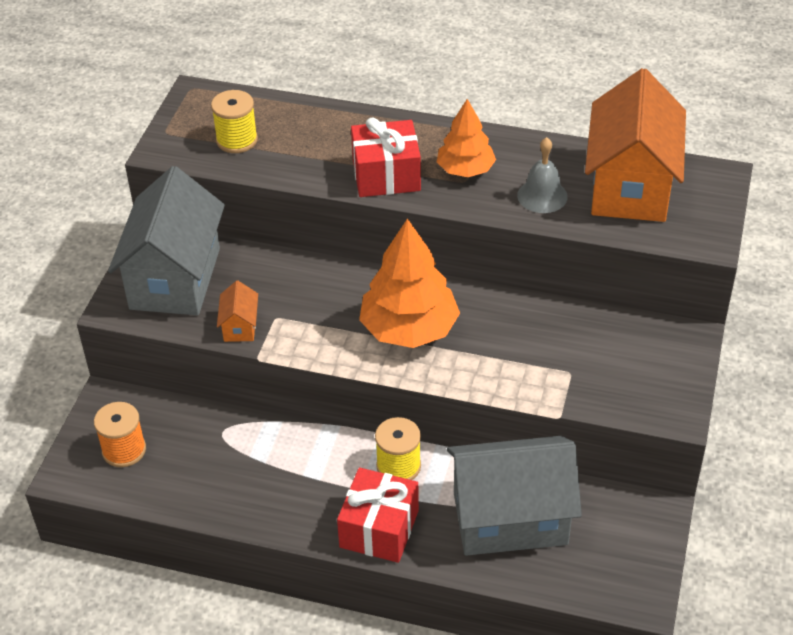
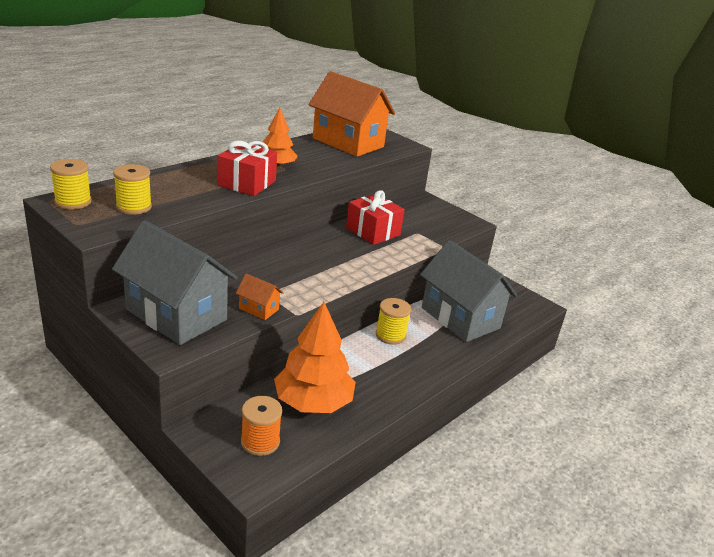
camera: 65 degrees left, 15 degrees down
(204, 103) = (73, 202): none -> yellow spool
(379, 529) = (432, 362): red gift -> red gift (373, 231)
(409, 329) = (334, 258): orange tree -> orange tree (313, 402)
(510, 518) = (460, 318): grey house -> grey house turned 60 degrees counterclockwise
(542, 196) = (326, 159): grey bell -> none

